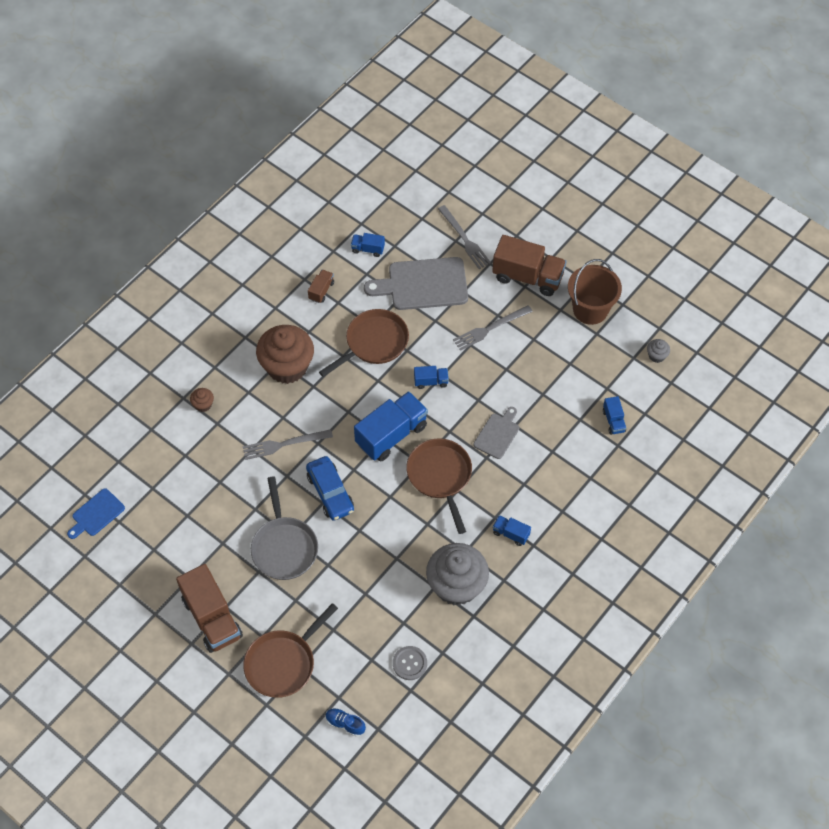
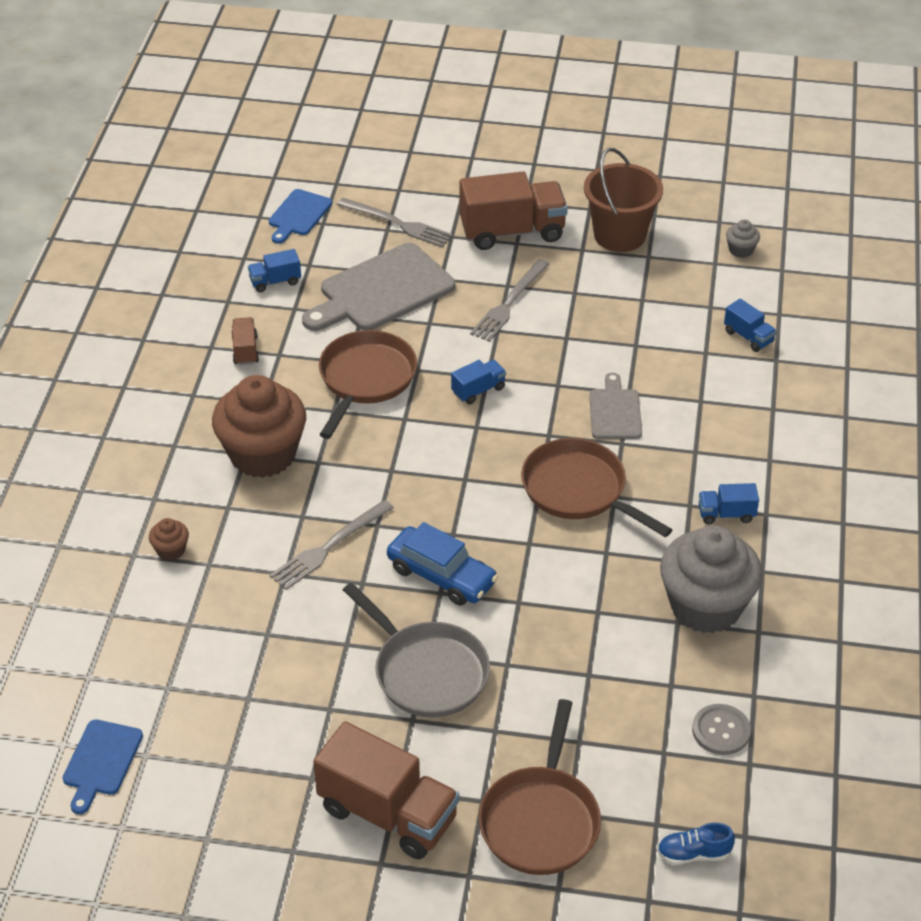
camera: 30 degrees left, 15 degrees down
(391, 434) = (473, 471): blue truck -> none
(411, 206) = (298, 215): none -> blue cutting board

